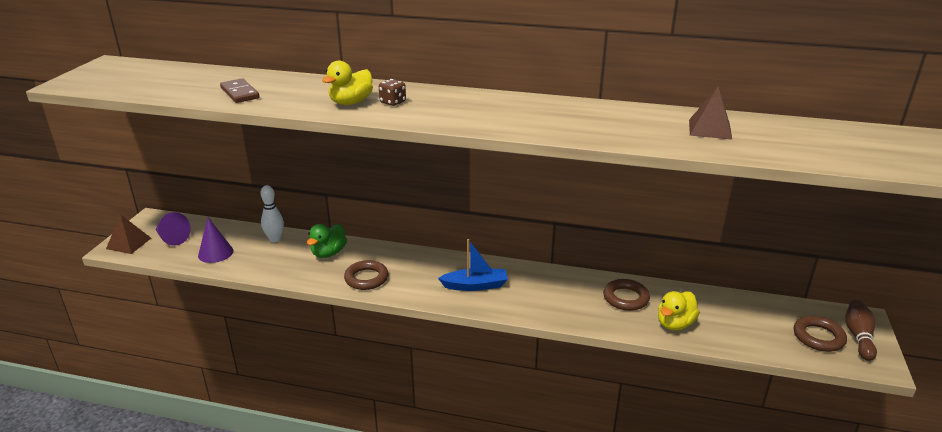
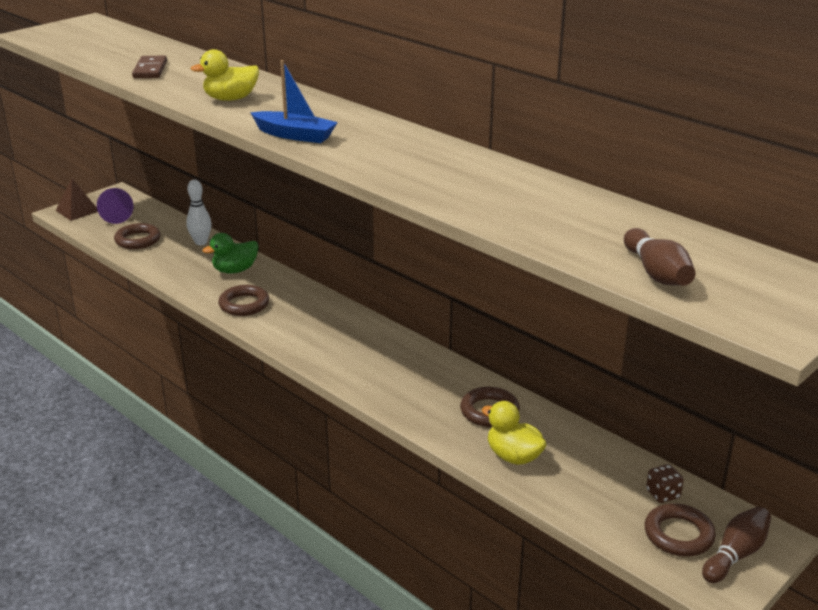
camera: 30 degrees right, 0 degrees up
(215, 253) = (138, 240): purple cone -> brown ring
(393, 102) = (269, 107): brown dice -> brown dice (663, 494)
(475, 285) = (341, 345): blue boat -> blue boat (295, 135)
(675, 324) = (513, 456): yellow duck -> yellow duck turned 60 degrees clockwise
(710, 129) = (554, 208): brown pyramid -> none
(836, 155) = (656, 273): none -> brown bowling pin

